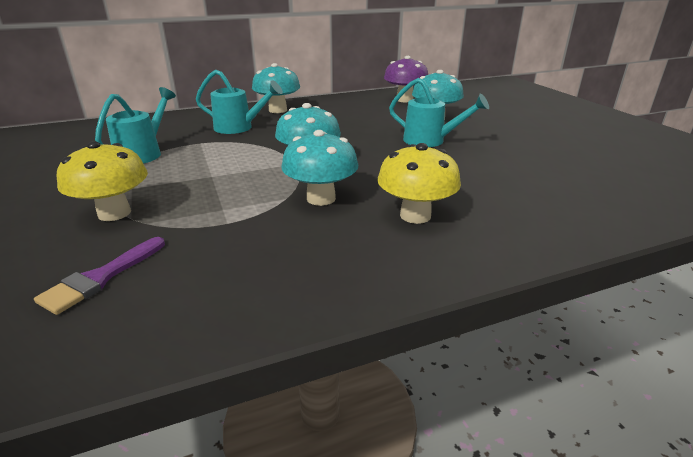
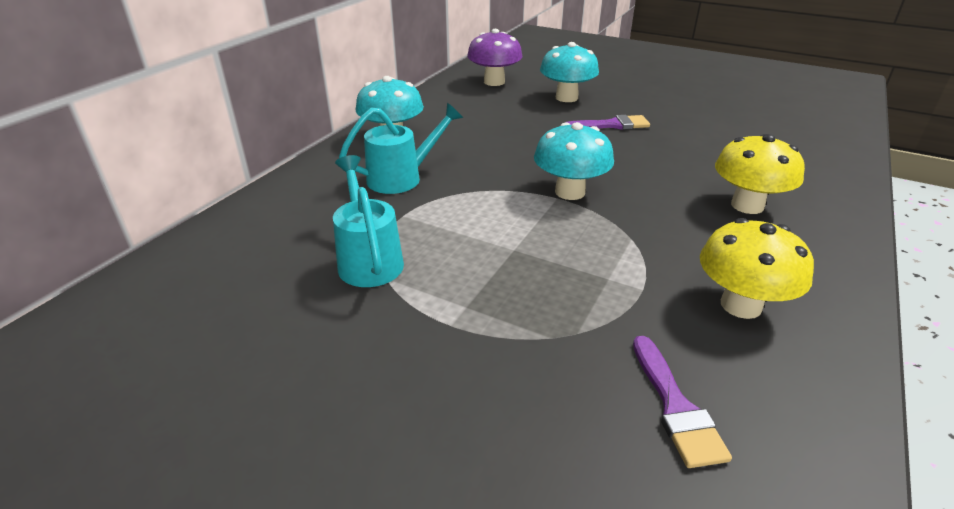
camera: 40 degrees left, 5 degrees up
(114, 213) = (522, 343): yellow mushroom -> yellow mushroom (741, 305)
(321, 198) = (657, 224): turquoise mushroom -> none
(430, 141) = (611, 125): turquoise watering can -> purple brush

